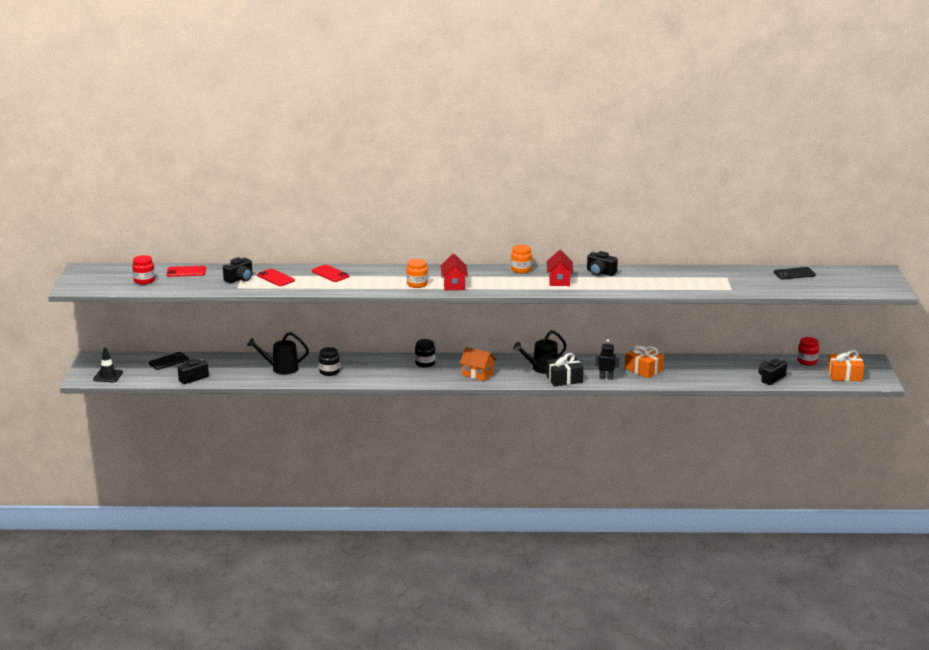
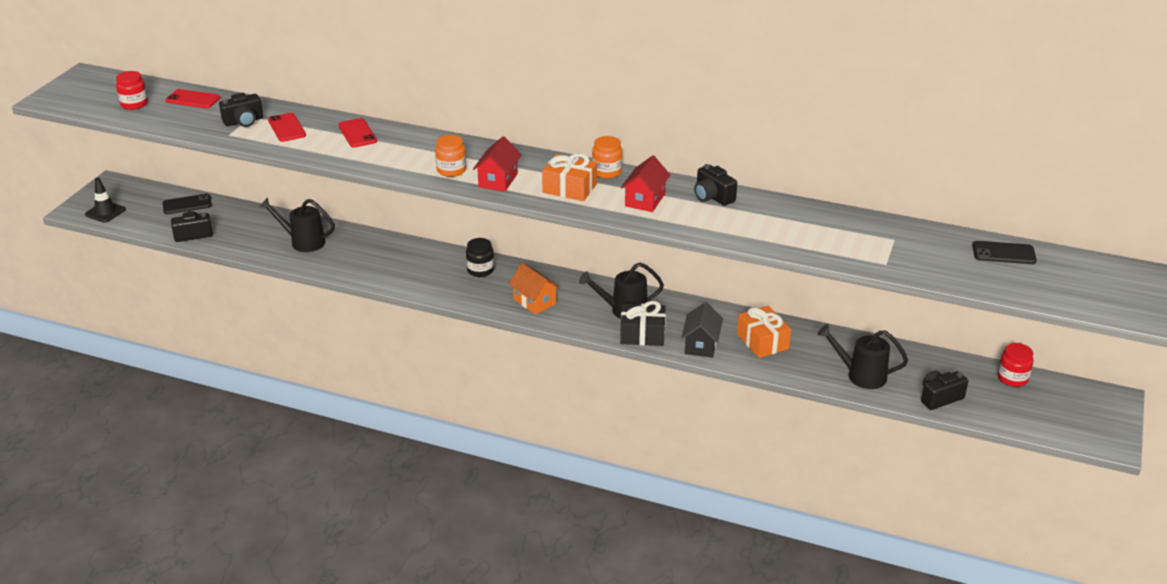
camera: 20 degrees right, 10 degrees up
(329, 372) = (355, 259): black jar -> none
(606, 378) = (701, 345): black robot -> black house
(716, 376) = (860, 375): none -> black watering can
(844, 375) = (1058, 417): orange gift -> orange gift (569, 188)

